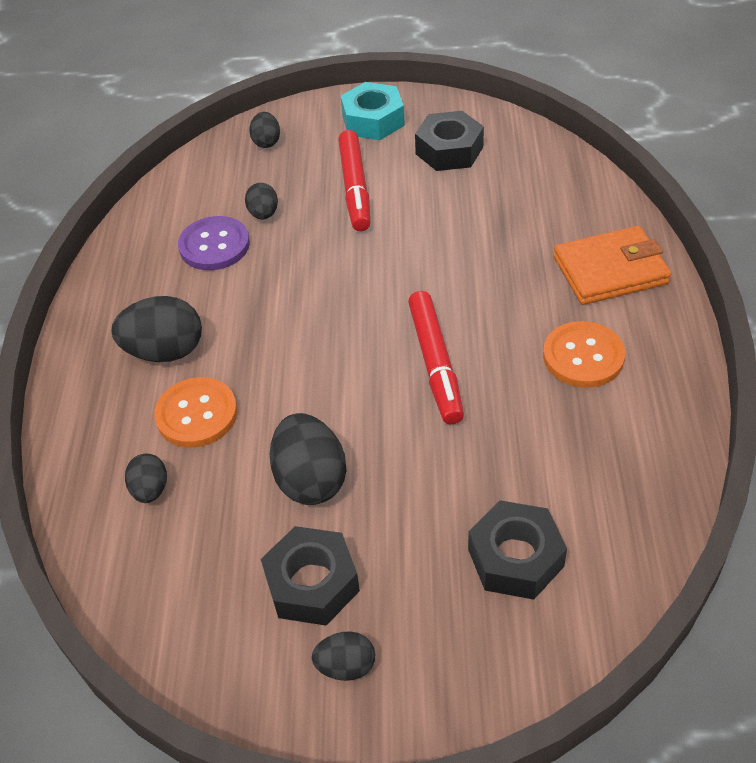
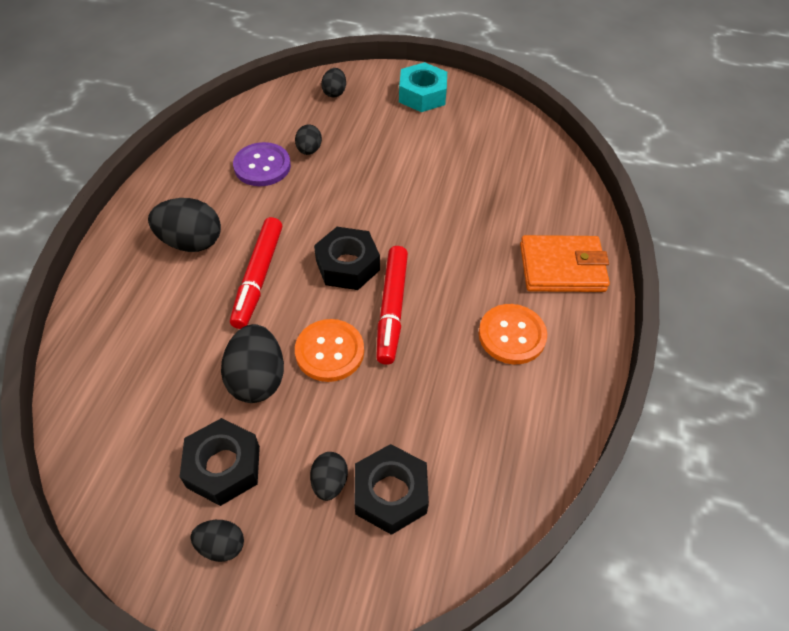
camera: 10 degrees right, 5 degrees up
(150, 490) = (135, 352): black egg -> black egg (329, 482)
(197, 414) = (194, 300): orange button -> orange button (329, 351)
(355, 188) = (386, 146): red marker -> red marker (258, 277)
(449, 150) = (472, 134): black nut -> black nut (347, 265)

